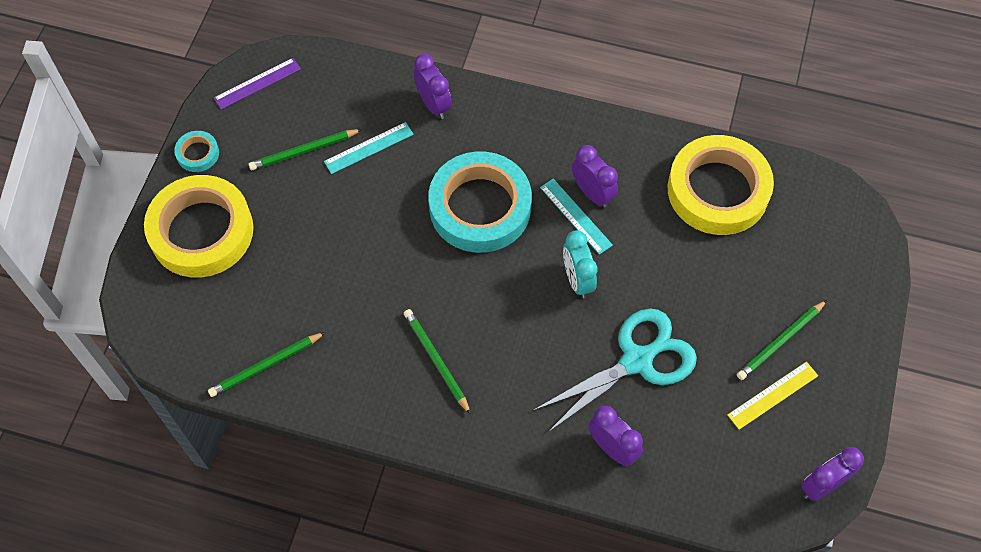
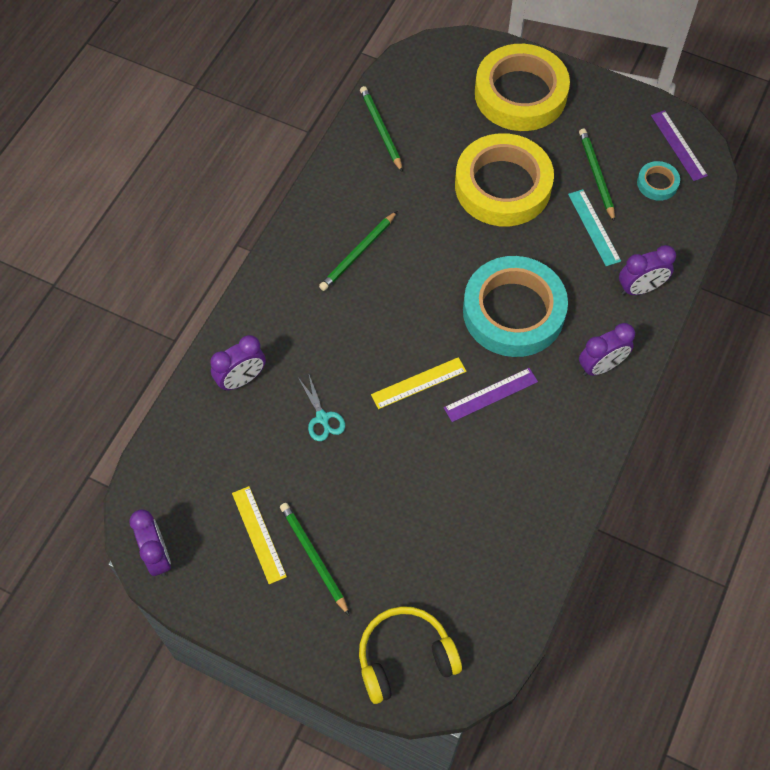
camera: 100 degrees right, 0 degrees up
(197, 153) = (603, 95): turquoise tape -> turquoise tape (657, 183)
(436, 361) = (358, 253): green pencil -> green pencil turned 150 degrees clockwise
(576, 216) = (491, 395): turquoise ruler -> purple ruler
(577, 280) = (418, 383): turquoise clock -> yellow ruler
(592, 193) = (515, 415): purple clock -> purple clock (601, 366)
(636, 361) = (322, 418): turquoise scissors -> turquoise scissors, size x0.45
(718, 190) = (501, 540): yellow tape -> yellow tape (502, 186)
(846, 251) = (405, 657): none -> yellow headphones

